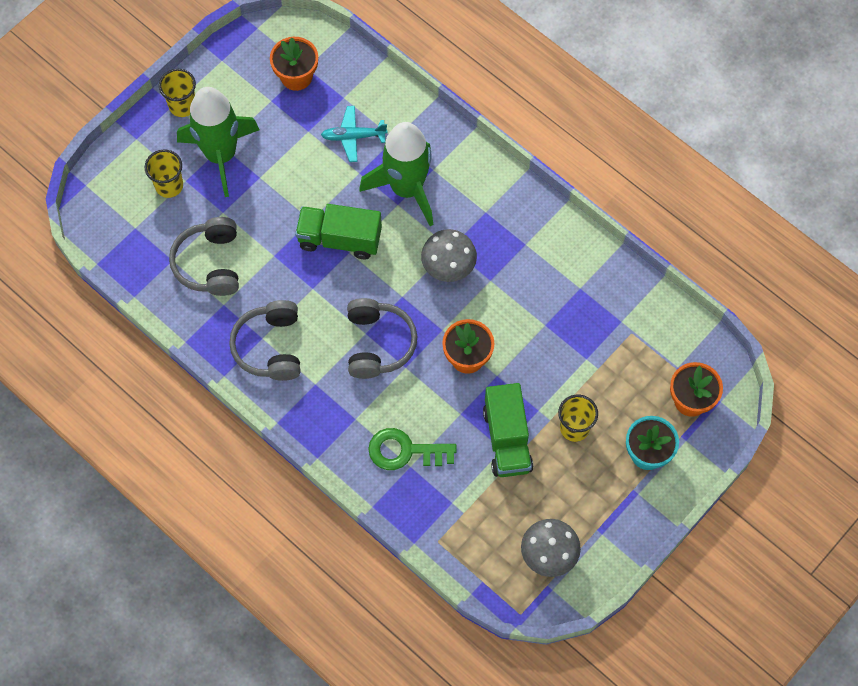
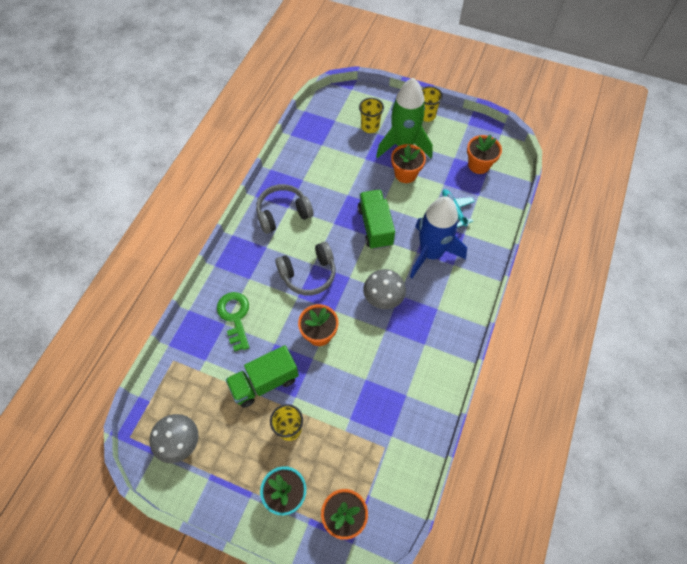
camera: 70 degrees right, 5 degrees down
(210, 263) = (327, 164): grey headphones -> none
(271, 171) = (405, 174): none -> orange flower pot
(406, 188) = (431, 253): green rocket -> blue rocket

